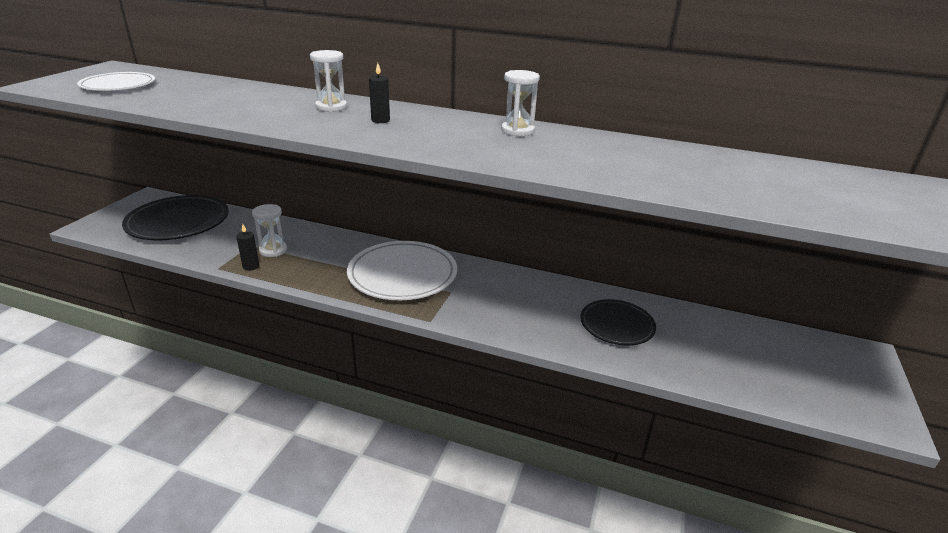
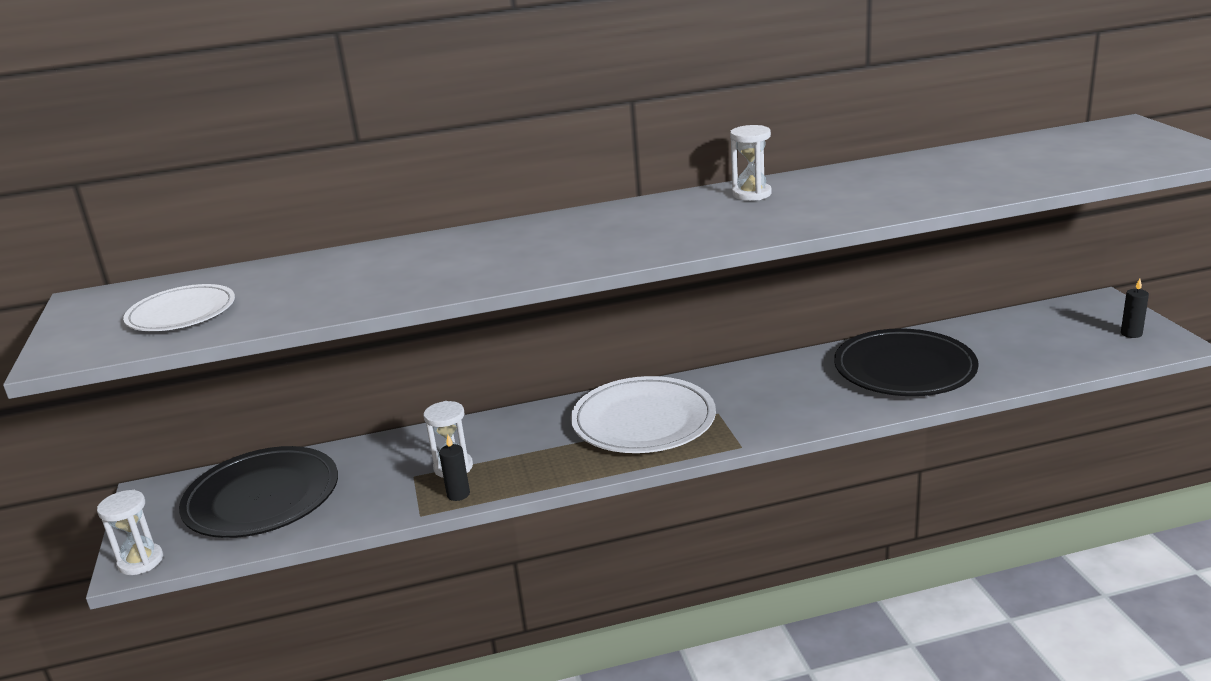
camera: 30 degrees left, 5 degrees down
(331, 107) = (518, 239): white hourglass -> white hourglass (141, 561)
(380, 120) = (604, 232): black candle -> black candle (1131, 333)
(617, 325) = (904, 369): black plate -> black plate, size x1.63

